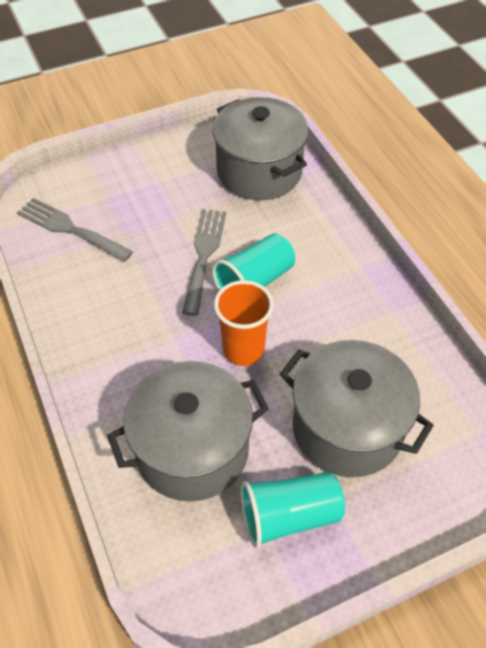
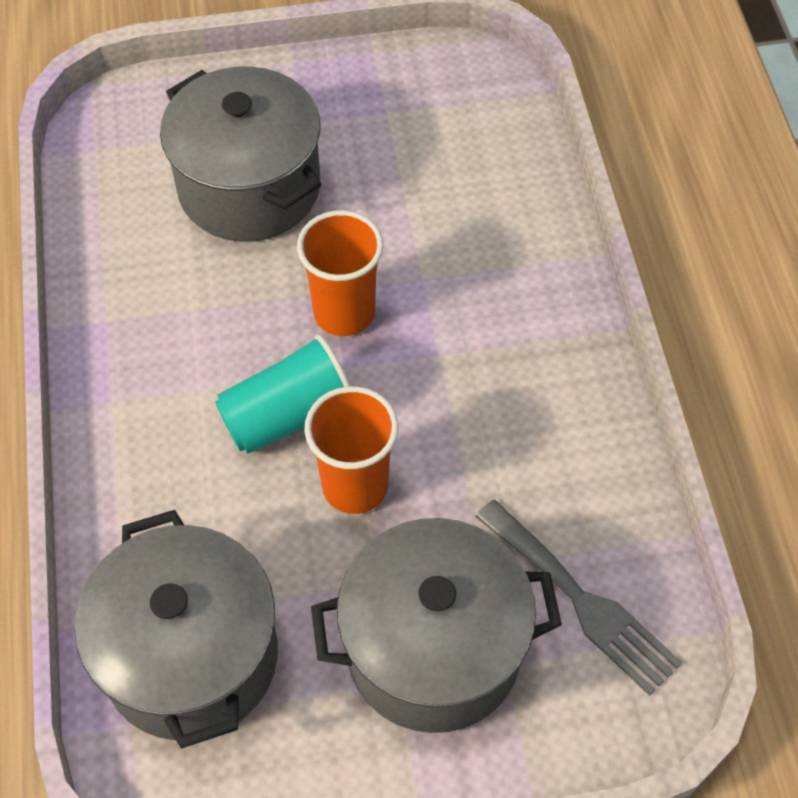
camera: 165 degrees left, 5 degrees up
(192, 450) = (449, 205): grey pot -> grey pot (433, 649)
(204, 255) = (355, 486): grey fork -> orange cup
(289, 516) = (357, 118): turquoise cup -> none

